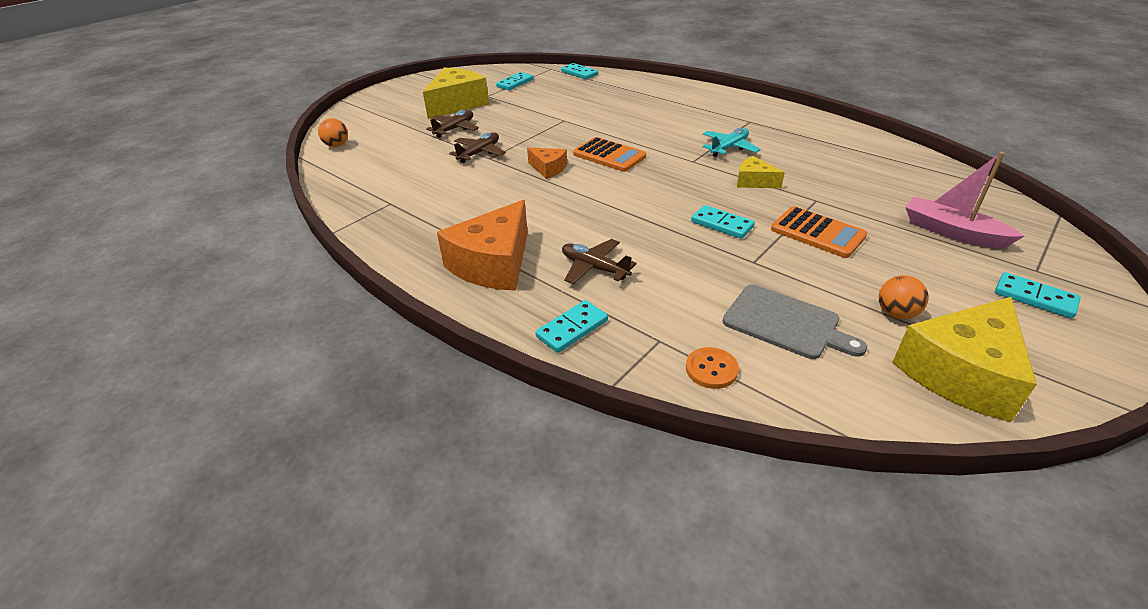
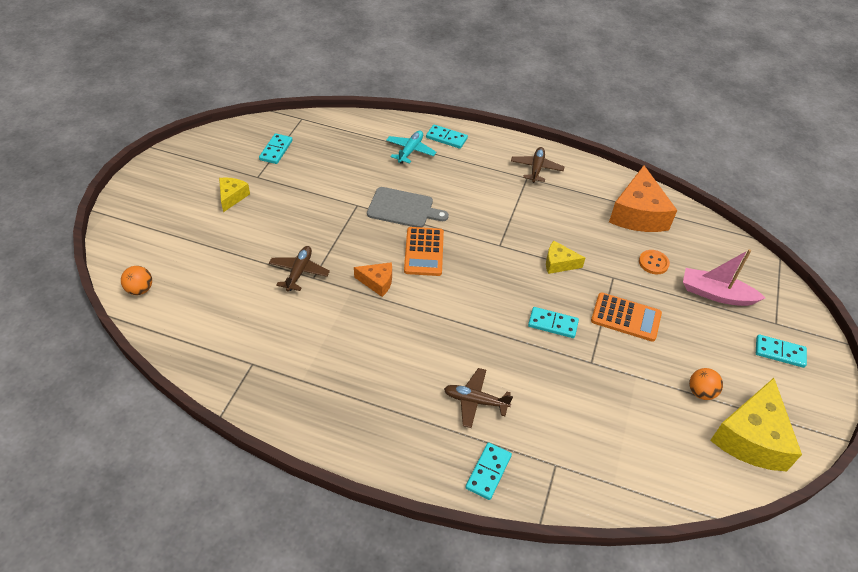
camera: 25 degrees left, 10 degrees up
(455, 129) = (253, 239): brown plane -> brown plane (536, 168)
(457, 104) = (232, 197): yellow cheese -> yellow cheese, size x0.51
(493, 264) = (391, 418): orange cheese -> orange cheese (638, 214)
(579, 73) = (336, 122): turquoise domino -> turquoise domino (446, 138)
(609, 155) = (424, 252): orange calculator -> orange calculator turned 75 degrees clockwise
(711, 369) = (601, 482): orange button -> orange button (653, 263)
(729, 148) = (523, 220): turquoise plane -> turquoise plane (410, 151)
(785, 323) = (633, 422): grey cutting board -> grey cutting board (403, 208)

